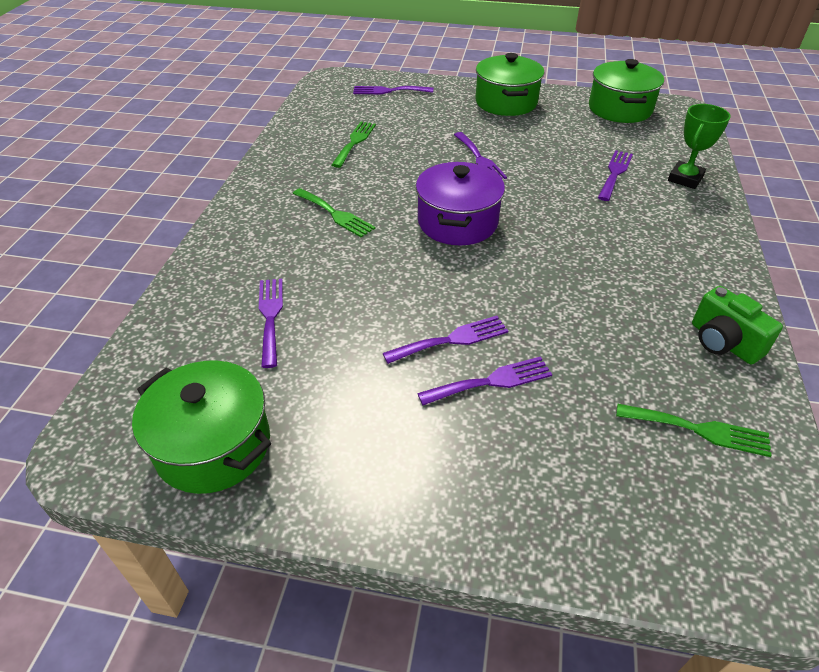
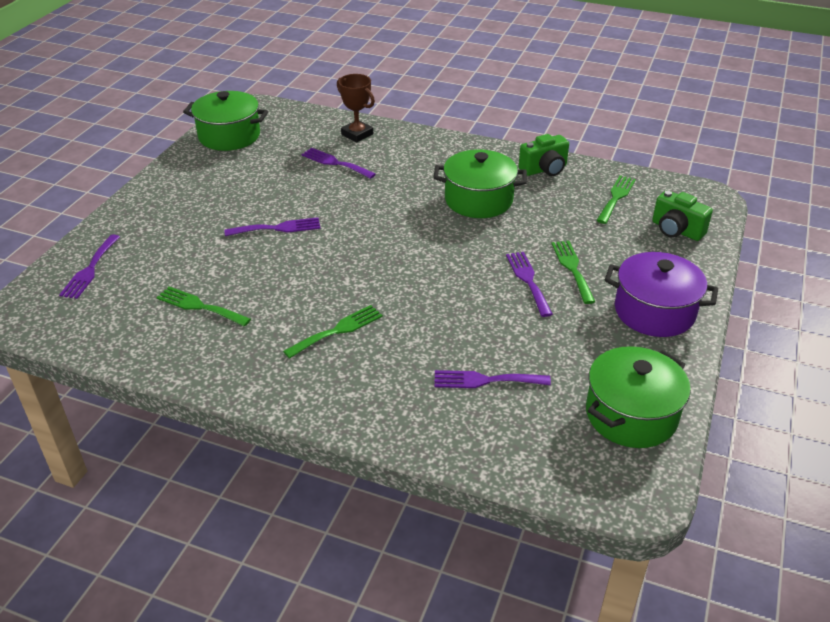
camera: 80 degrees left, 5 degrees down
(457, 222) = (378, 256): purple pot -> purple pot (654, 311)
(491, 381) = (572, 268): purple fork -> green fork
(506, 102) = (174, 194): green pot -> green pot (478, 200)
(646, 514) = (676, 230): none -> green camera
(685, 179) = (357, 134): green trophy -> brown trophy

